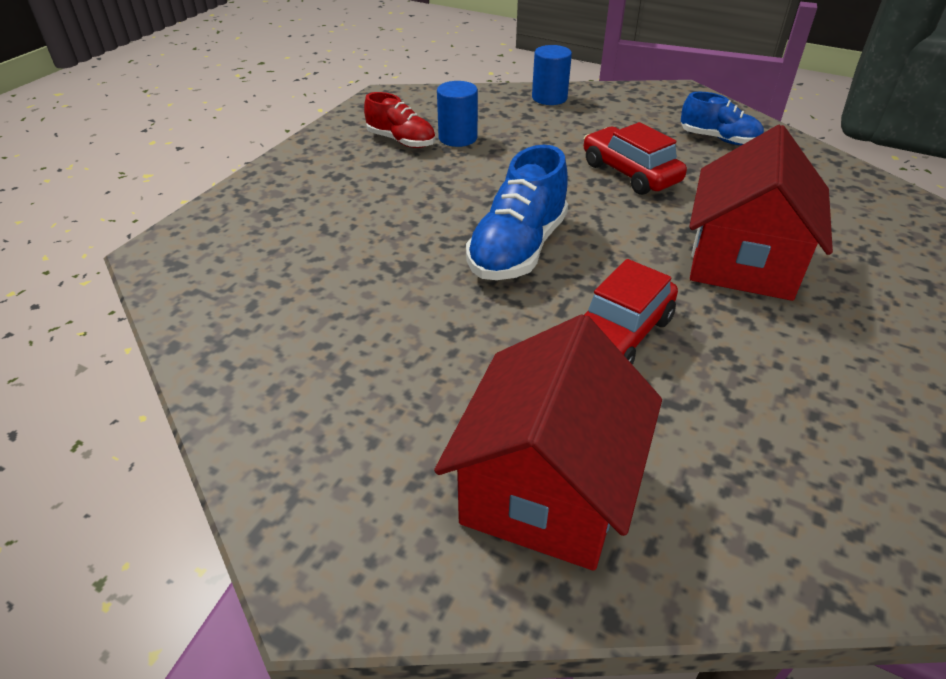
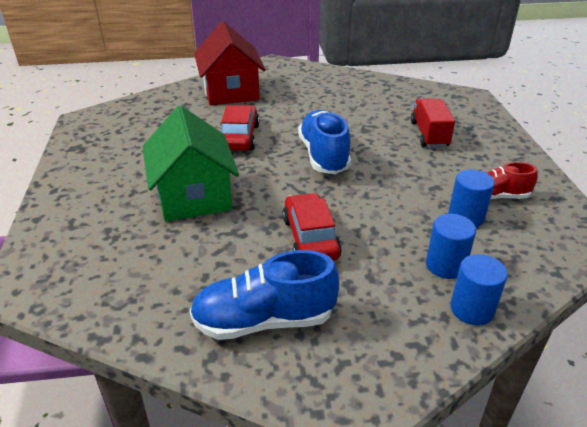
camera: 145 degrees right, 5 degrees down
(338, 221) = (429, 134): none -> red truck
(531, 120) = (445, 265): none -> blue cylinder
(630, 173) = (310, 238): red car -> red car turned 120 degrees counterclockwise
(718, 139) = (264, 320): blue shoe -> blue shoe, size x1.58
(743, 261) = (194, 196): red house -> green house

